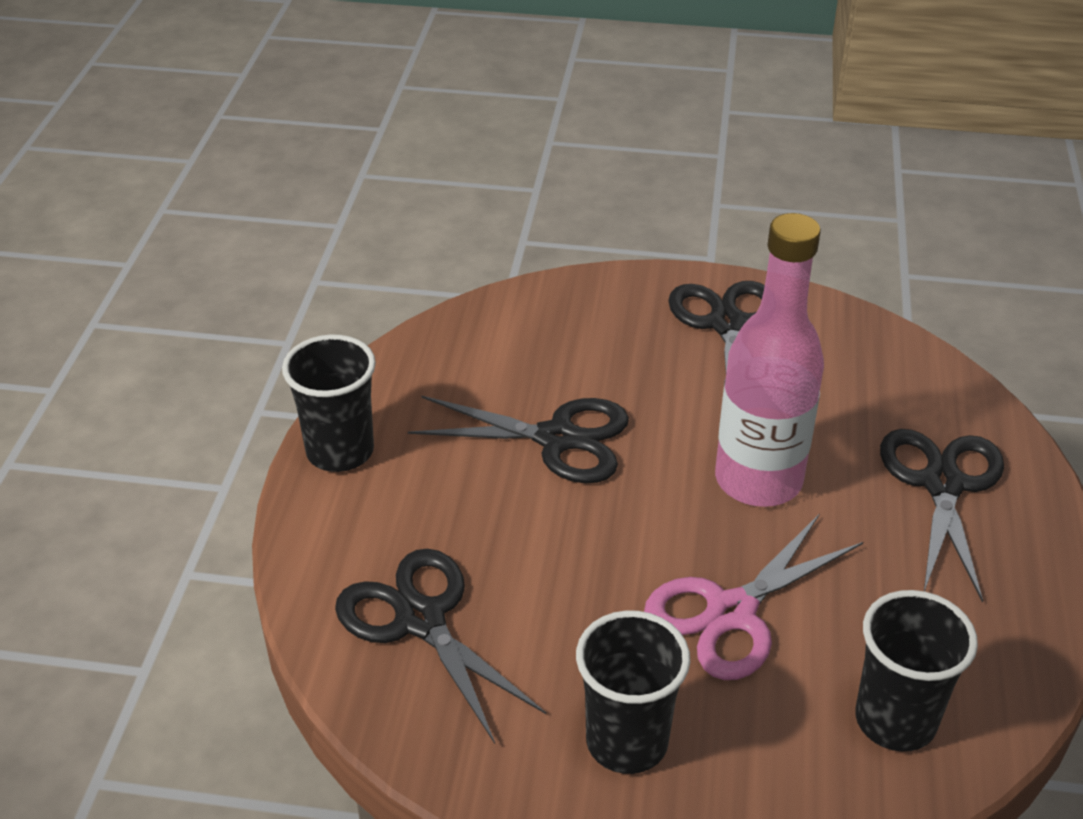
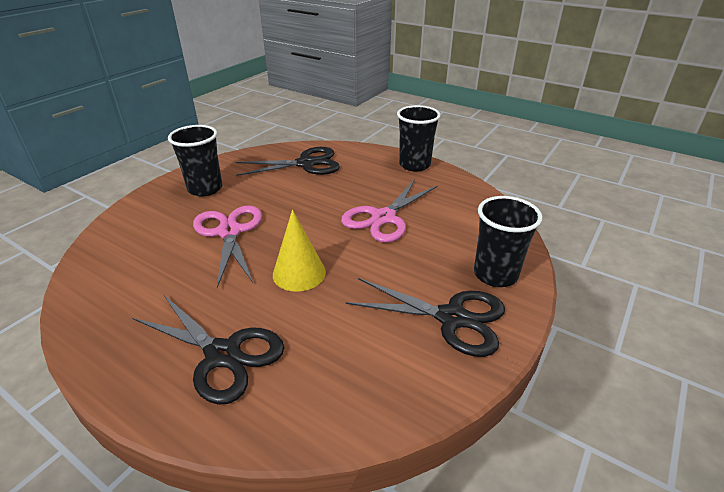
camera: 115 degrees right, 5 degrees down
(557, 439) = (383, 218): black scissors -> pink scissors
(758, 480) = (299, 273): pink bottle -> yellow cone
(895, 720) = (124, 255): black cup -> black cup (495, 274)

